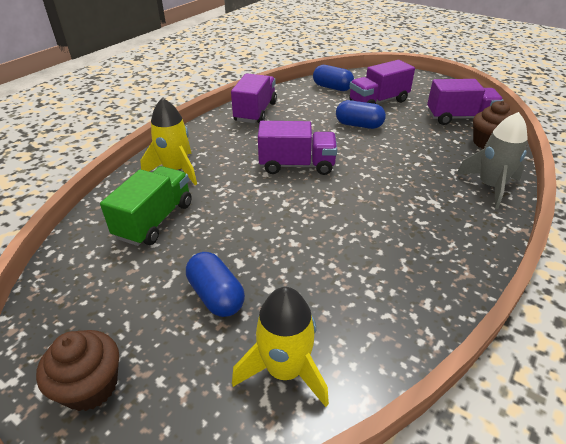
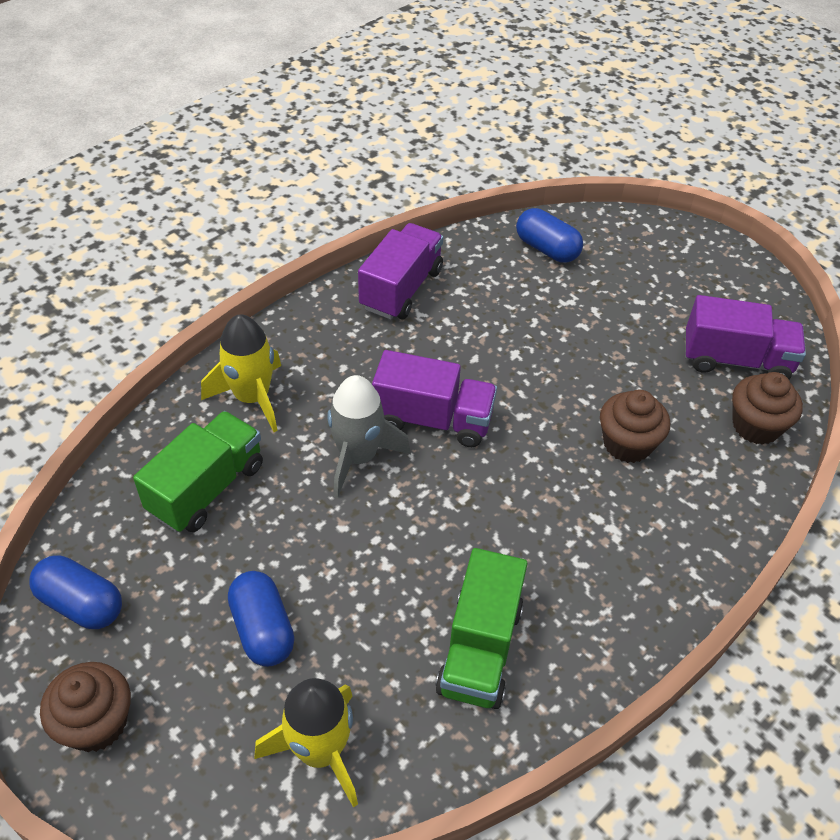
camera: 10 degrees right, 10 degrees up
(359, 125) = (560, 348): blue capsule -> blue capsule (81, 604)
(378, 102) = (613, 297): purple truck -> none
(378, 280) = (480, 648): none -> green truck
(419, 160) = (627, 444): none -> brown cupcake
(490, 186) = (713, 517): grey rocket -> grey rocket (358, 457)

